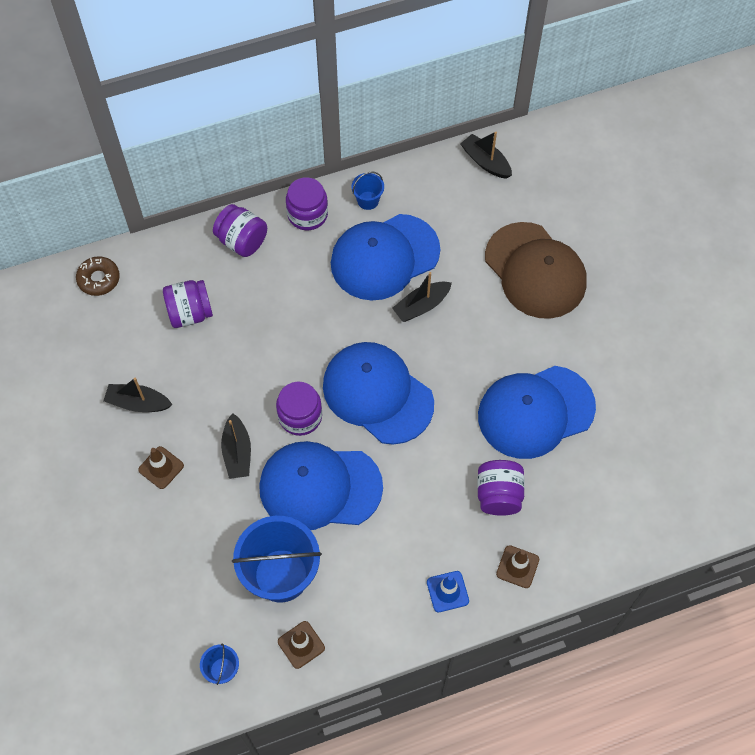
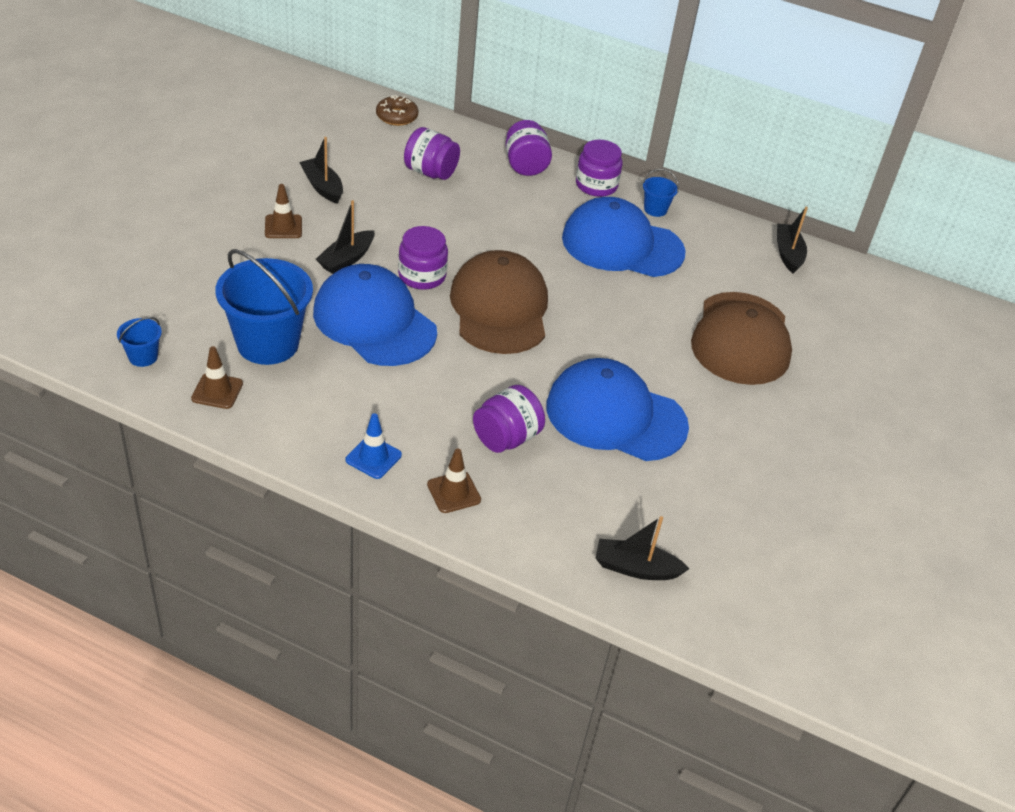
camera: 40 degrees right, 20 degrees down
(377, 394) = (499, 308): blue cap -> brown cap
(421, 306) = (611, 289): black boat -> black boat (636, 568)

